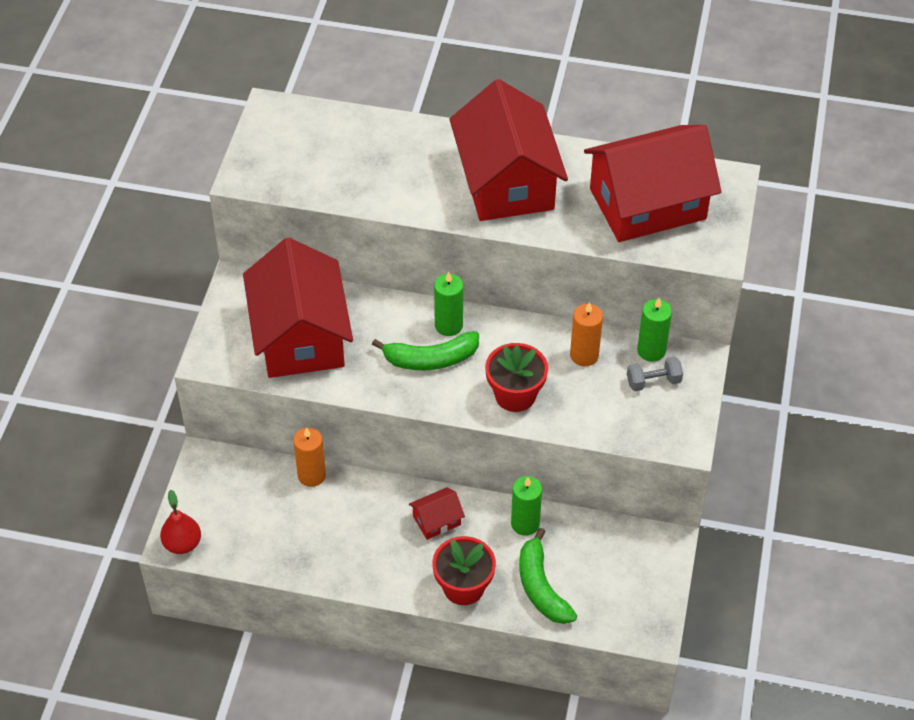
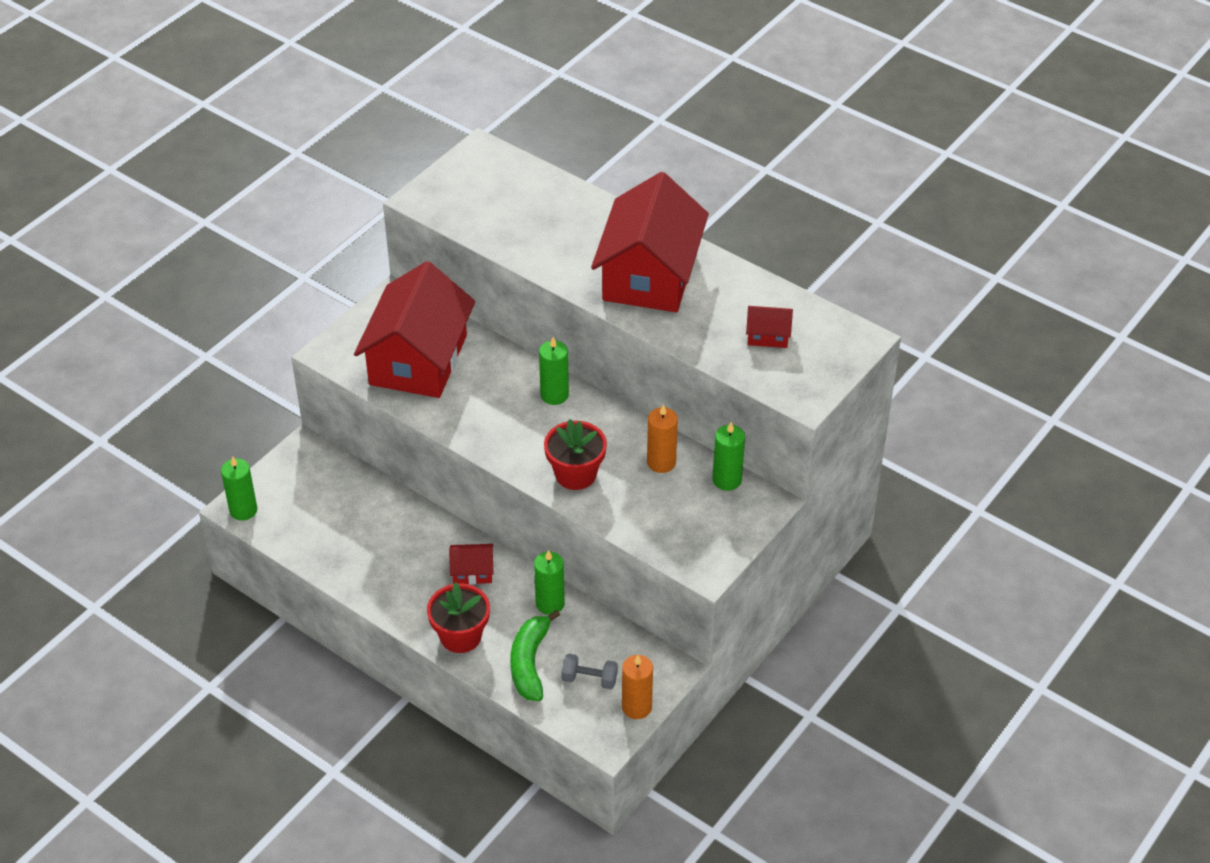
camera: 25 degrees right, 5 degrees down
(182, 544) = (243, 510): red pear -> green candle
(311, 475) = (387, 494): orange candle -> orange candle (636, 707)
(431, 359) = (520, 418): green banana -> none
(647, 204) = (768, 335): red house -> red house, size x0.41
(653, 382) = (711, 507): grey dumbbell -> grey dumbbell (589, 679)

